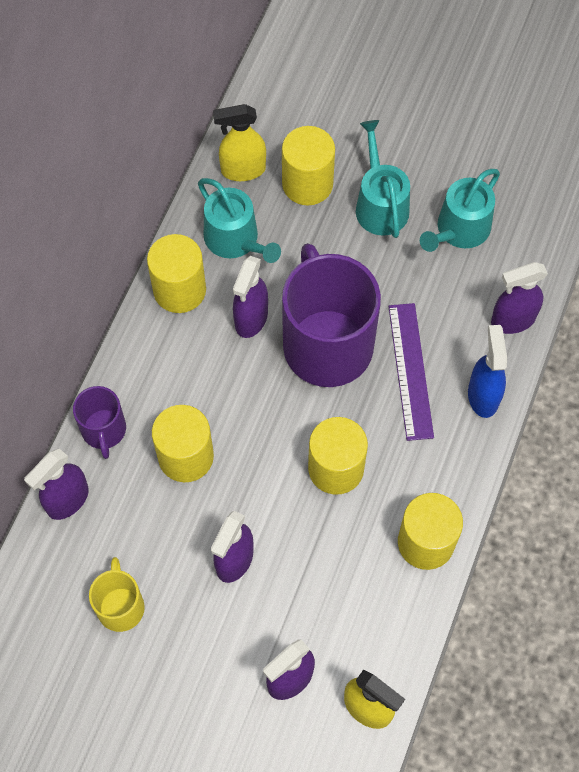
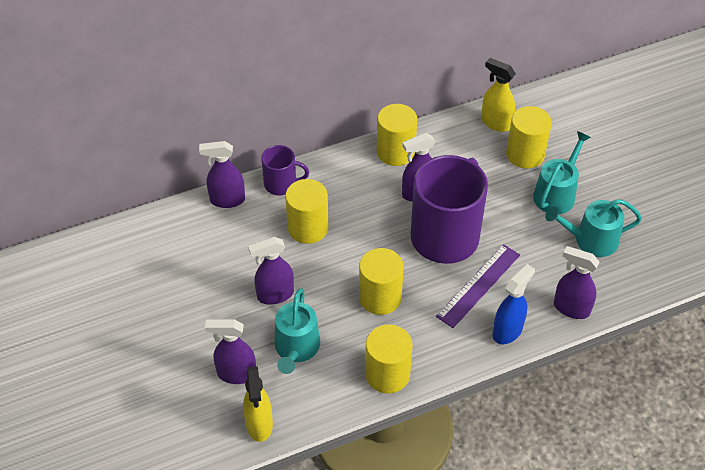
camera: 45 degrees right, 15 degrees down
(104, 430) = (281, 184): purple mug -> purple mug turned 120 degrees counterclockwise
(120, 606) = (195, 267): yellow mug -> none
(235, 240) = (453, 151): turquoise watering can -> turquoise watering can (296, 348)

